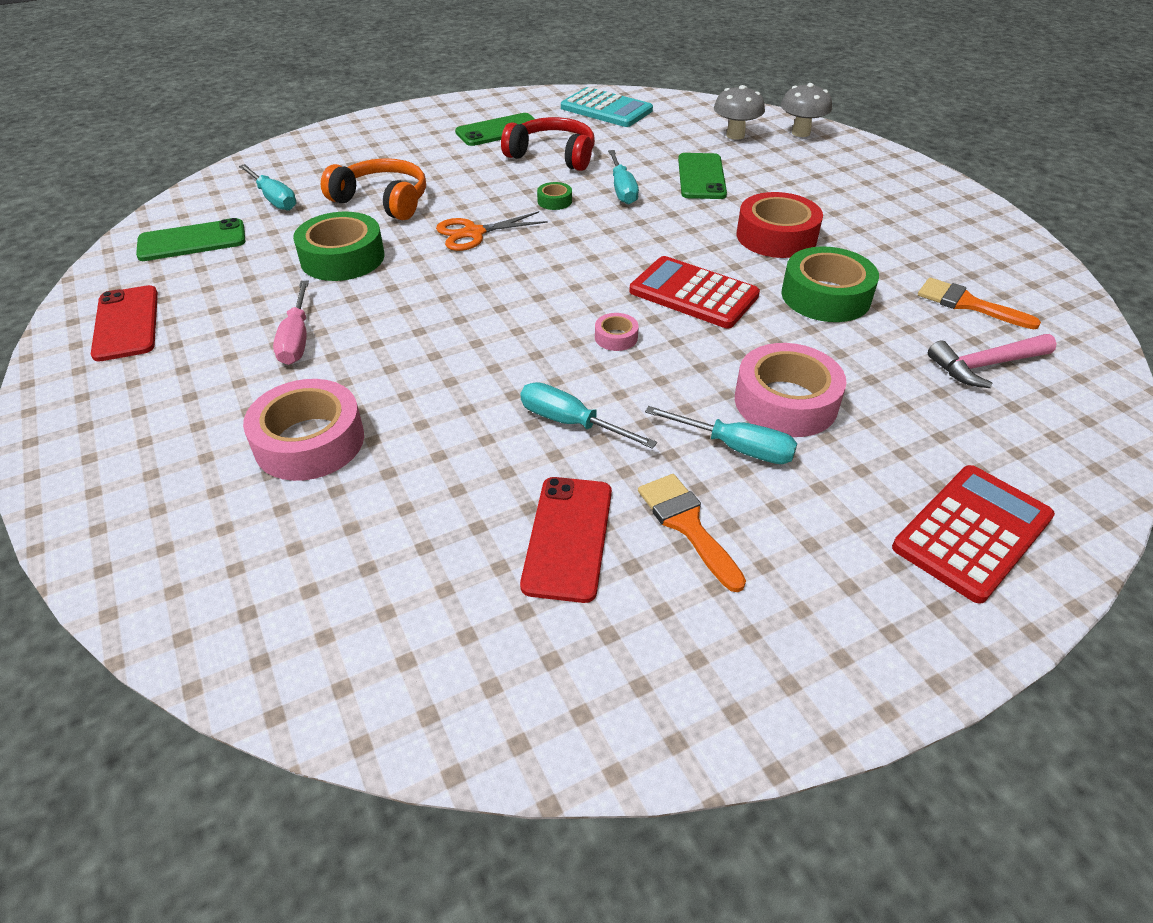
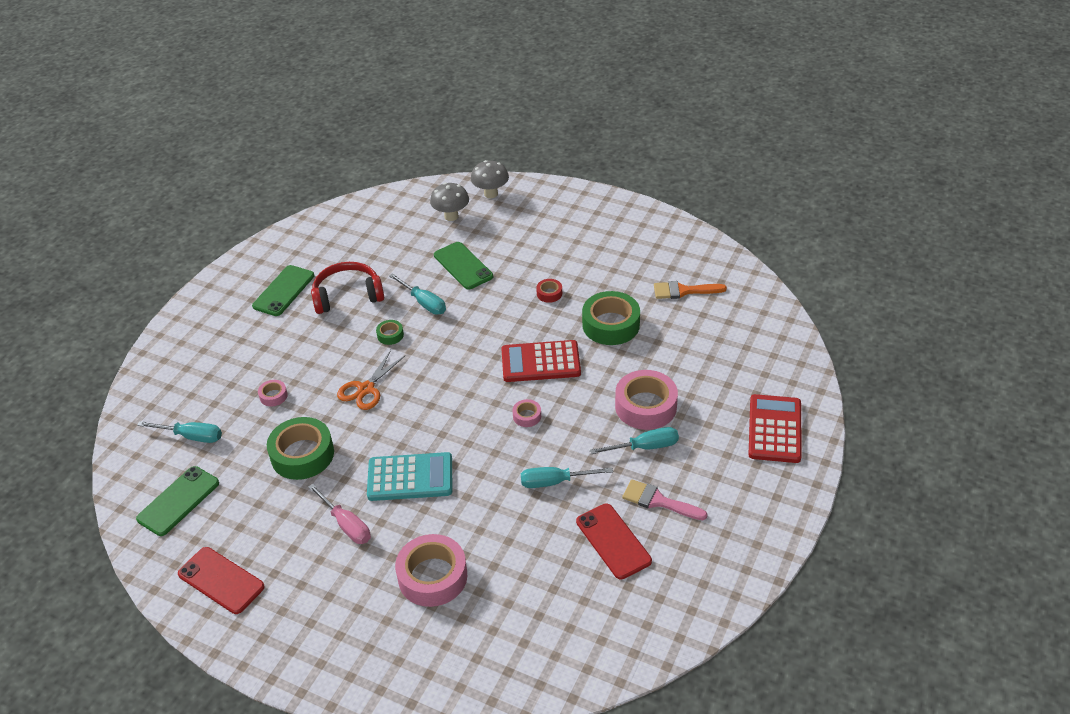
camera: 35 degrees left, 0 degrees up
(383, 201) = (273, 396): orange headphones -> pink tape
(606, 109) = (340, 232): turquoise calculator -> turquoise calculator (410, 478)
(687, 525) = (658, 501): orange brush -> pink brush
(776, 236) = (549, 293): red tape -> red tape, size x0.46
(985, 366) = (718, 329): pink hammer -> none

